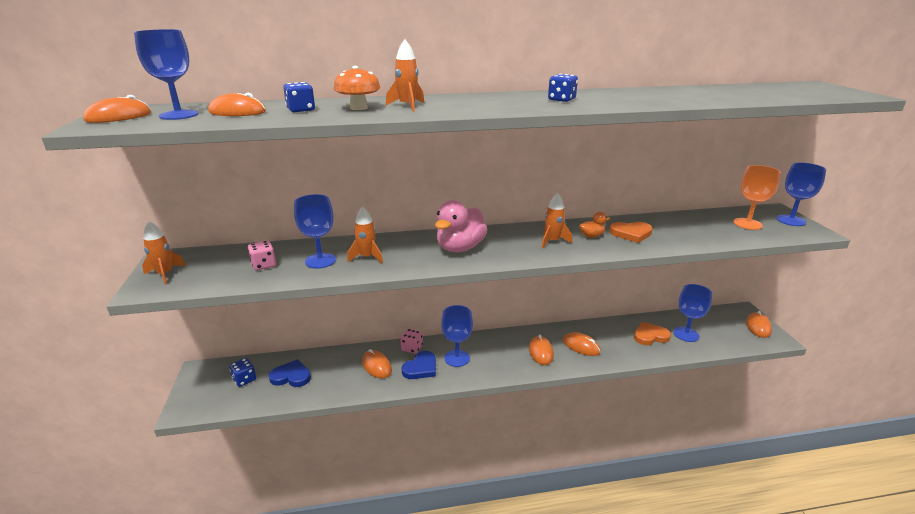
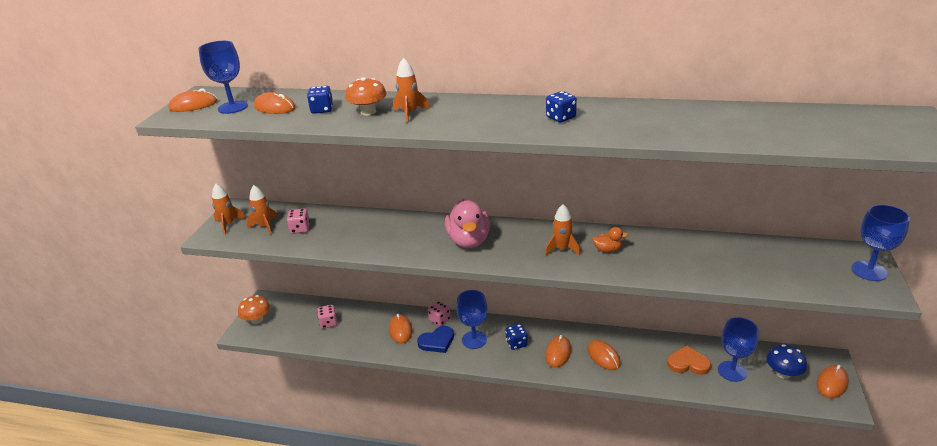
camera: 25 degrees right, 5 degrees up
(199, 392) = (257, 320): none -> orange mushroom
(244, 379) = (293, 317): blue dice -> blue dice (516, 343)
(291, 376) = (328, 323): blue heart -> pink dice
(320, 261) = (344, 233): blue goblet -> none
(367, 257) = (383, 236): orange rocket -> orange rocket (265, 226)
(460, 248) = (469, 241): pink duck -> pink duck turned 60 degrees counterclockwise
(631, 233) = (653, 254): orange heart -> none
(721, 327) = (783, 373): none -> blue mushroom
(747, 224) = (805, 266): orange goblet -> none

